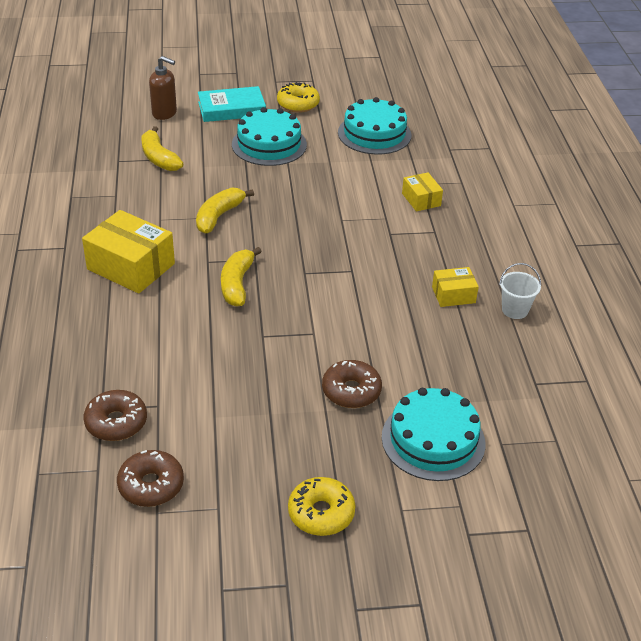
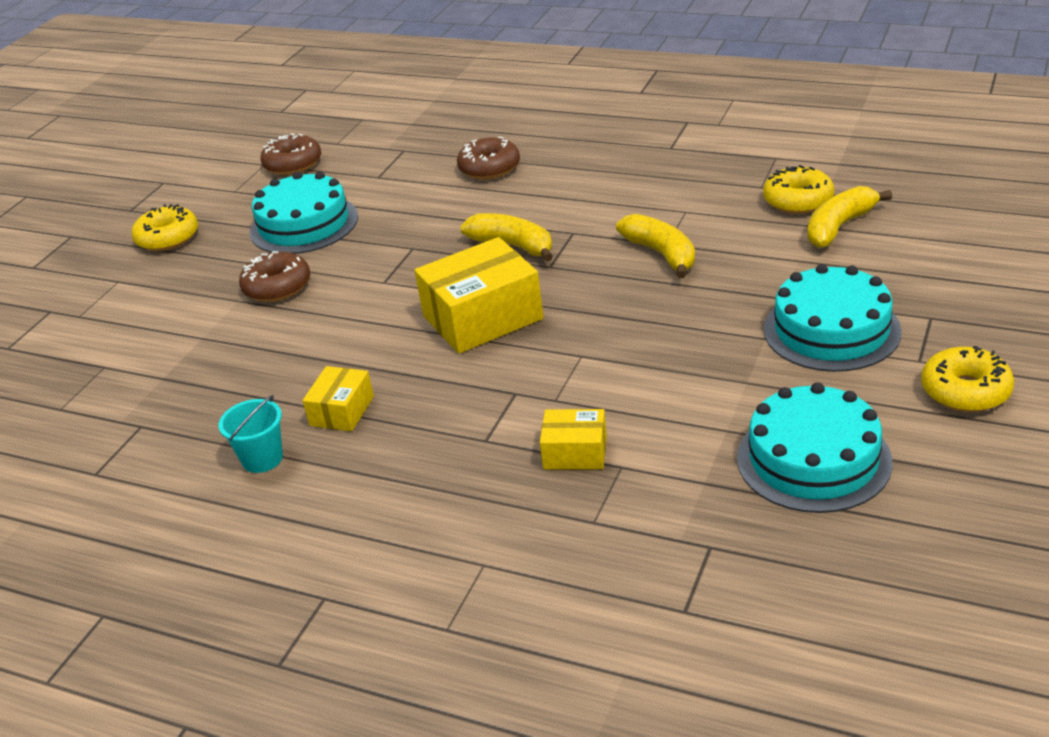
camera: 125 degrees right, 5 degrees down
(116, 422) = (379, 155): brown donut -> brown donut (489, 168)
(131, 177) = (798, 201): none -> yellow donut
(131, 266) = (602, 183): yellow box -> yellow box (482, 317)
(159, 158) = (839, 227): yellow banana -> yellow banana turned 45 degrees counterclockwise
(164, 113) = (977, 247): brown soap dispenser -> none
(231, 109) = (971, 313): turquoise book -> none
(433, 440) = (161, 322): turquoise cake -> turquoise cake (304, 224)
(515, 310) = (262, 459): white bucket -> turquoise bucket

